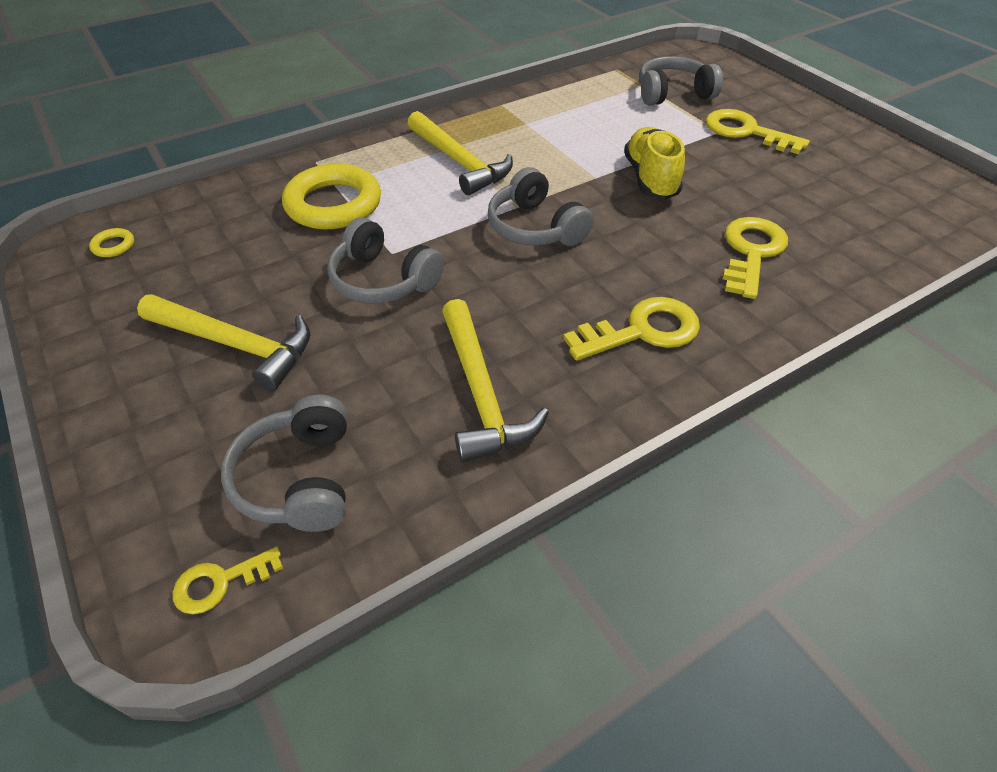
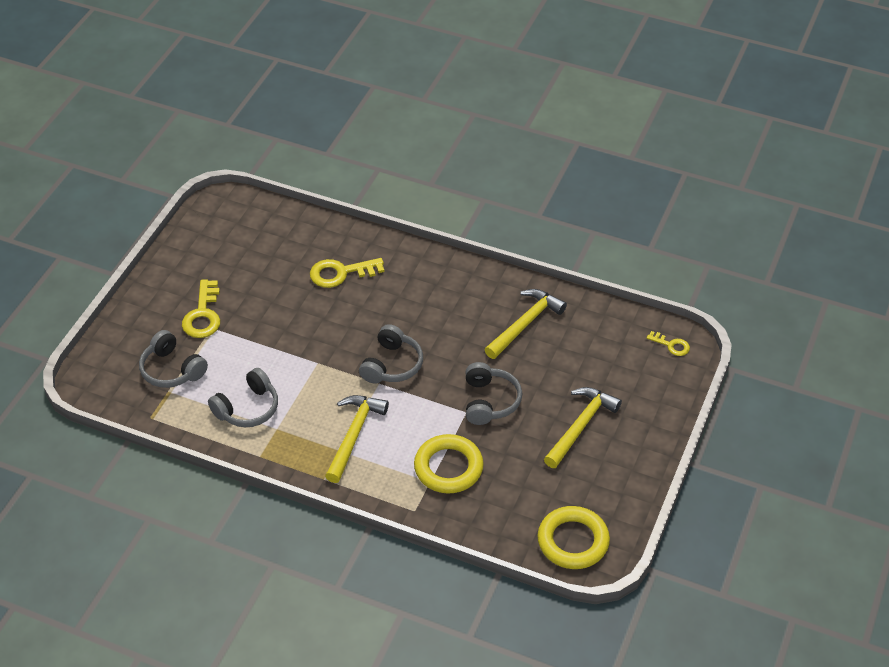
camera: 125 degrees left, 0 degrees up
(113, 246) = (573, 541): yellow ring -> yellow ring, size x2.49
(235, 345) = (581, 426): yellow hammer -> yellow hammer turned 45 degrees clockwise
(299, 479) = (617, 353): grey headphones -> grey headphones (247, 408)
(642, 331) = (438, 290): yellow key -> none
(650, 179) = (299, 338): yellow shoe -> none

